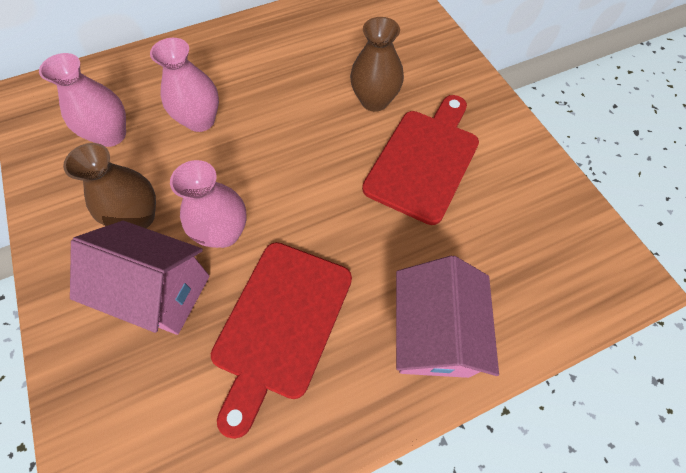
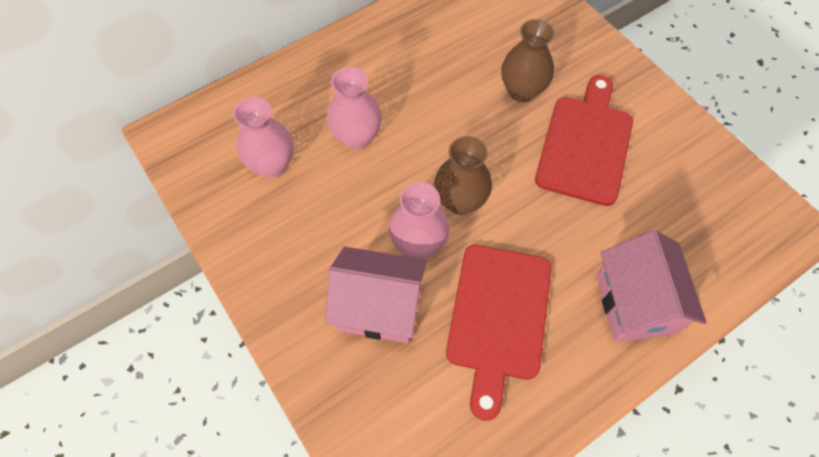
camera: 10 degrees left, 0 degrees up
(138, 217) = (331, 242): brown vase -> brown vase (460, 201)

